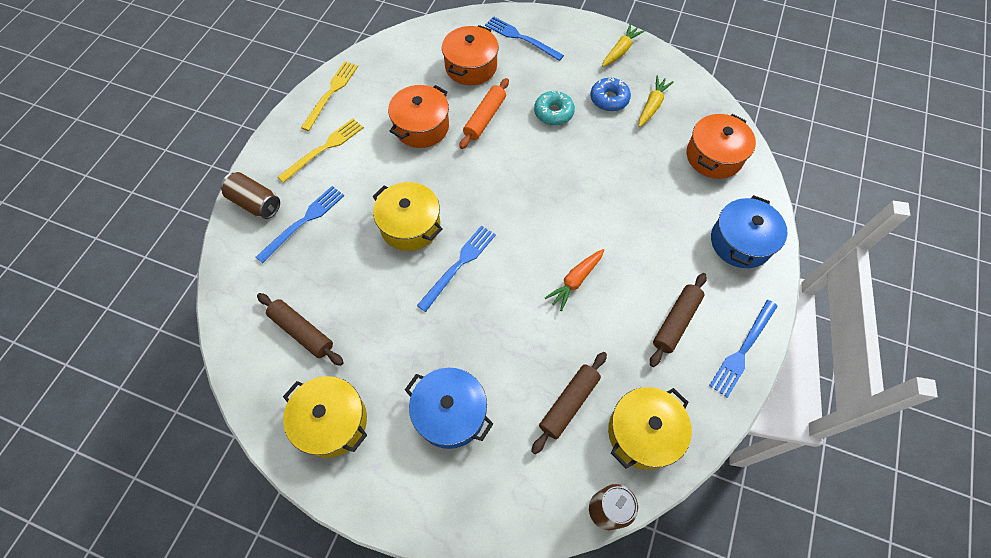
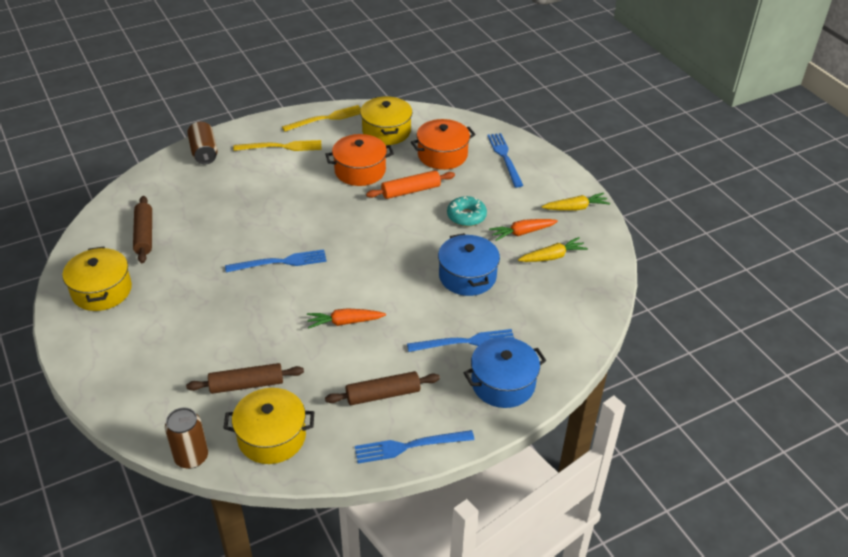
camera: 40 degrees right, 20 degrees down
(303, 222) = (218, 179): blue fork -> blue fork (465, 342)
(410, 225) = (279, 221): yellow pot -> yellow pot (386, 131)
(450, 413) = (170, 335): blue pot -> blue pot (467, 276)
(609, 99) = (522, 233): blue donut -> orange carrot
(714, 156) = (559, 318): orange pot -> none

